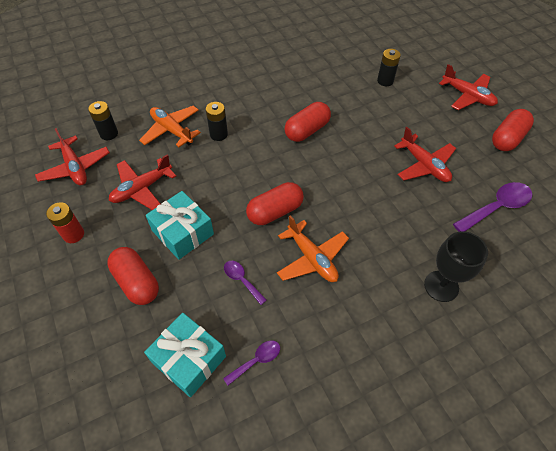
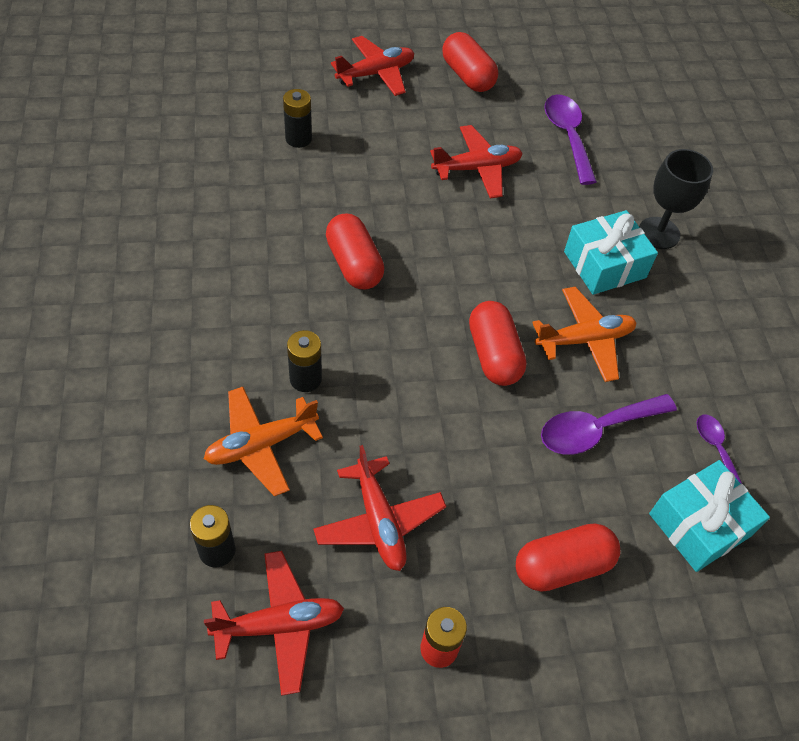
camera: 75 degrees left, 0 degrees up
(182, 232) = (490, 482): turquoise gift -> turquoise gift (604, 264)
(242, 280) = (596, 429): purple spoon -> purple spoon, size x1.79

